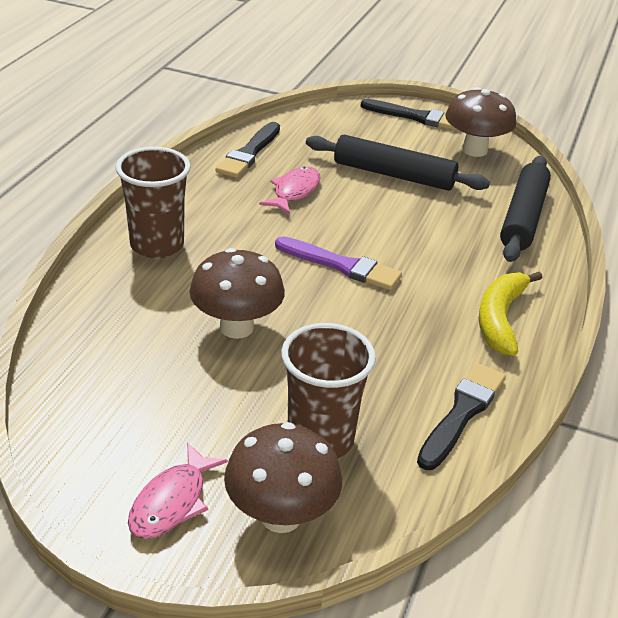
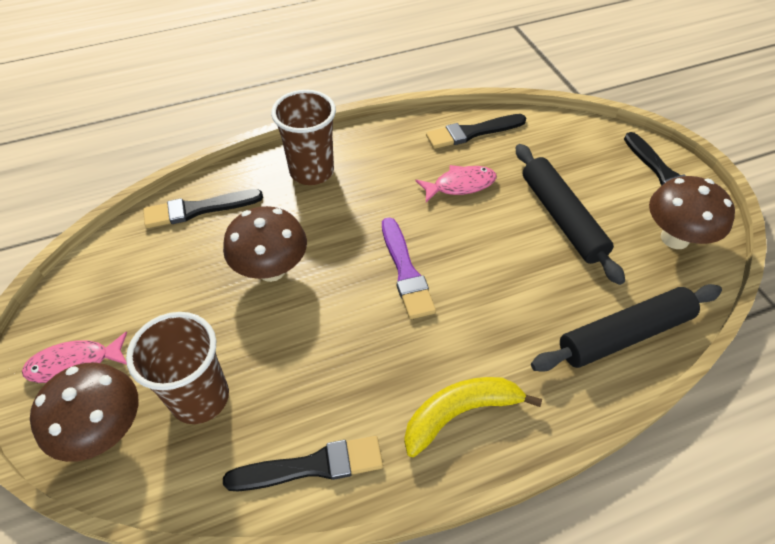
camera: 50 degrees right, 15 degrees up
(94, 328) = (198, 209): none -> black brush

